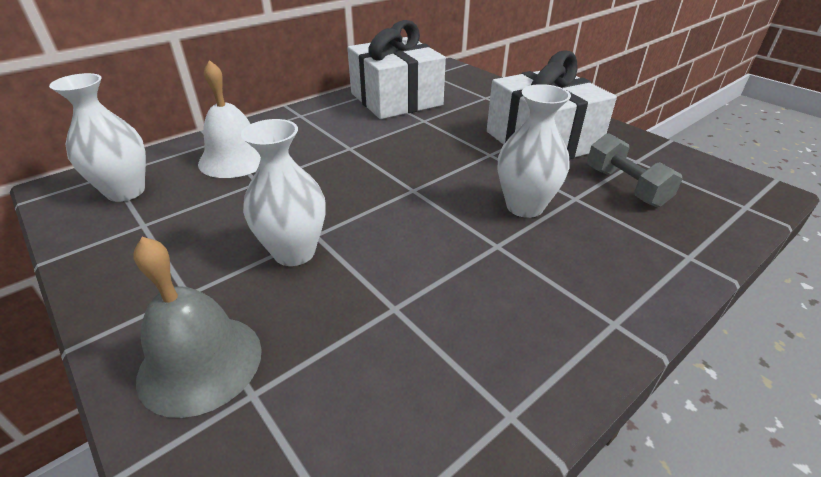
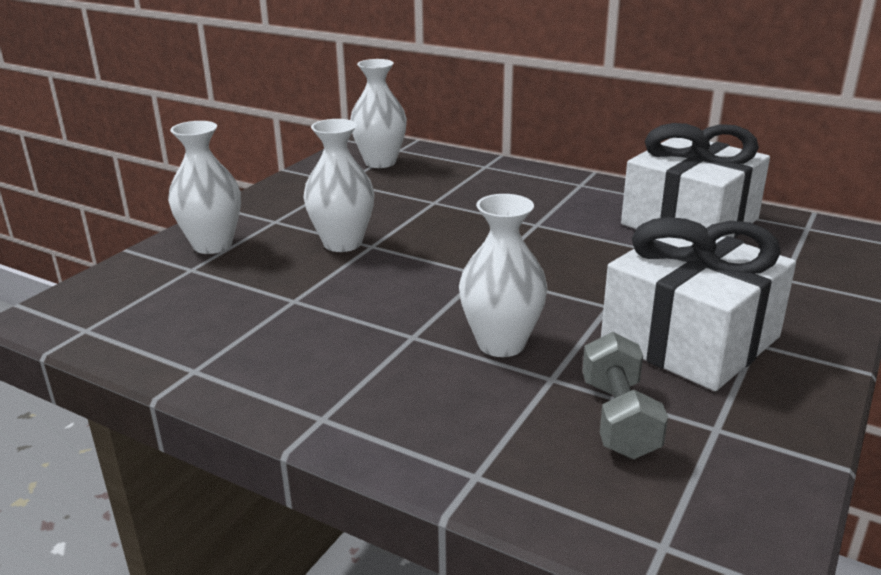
camera: 70 degrees right, 10 degrees down
(200, 363) = (212, 245): grey bell -> white vase
(235, 159) = (463, 182): white bell -> none
(625, 186) = (619, 418): grey dumbbell -> grey dumbbell turned 45 degrees counterclockwise

